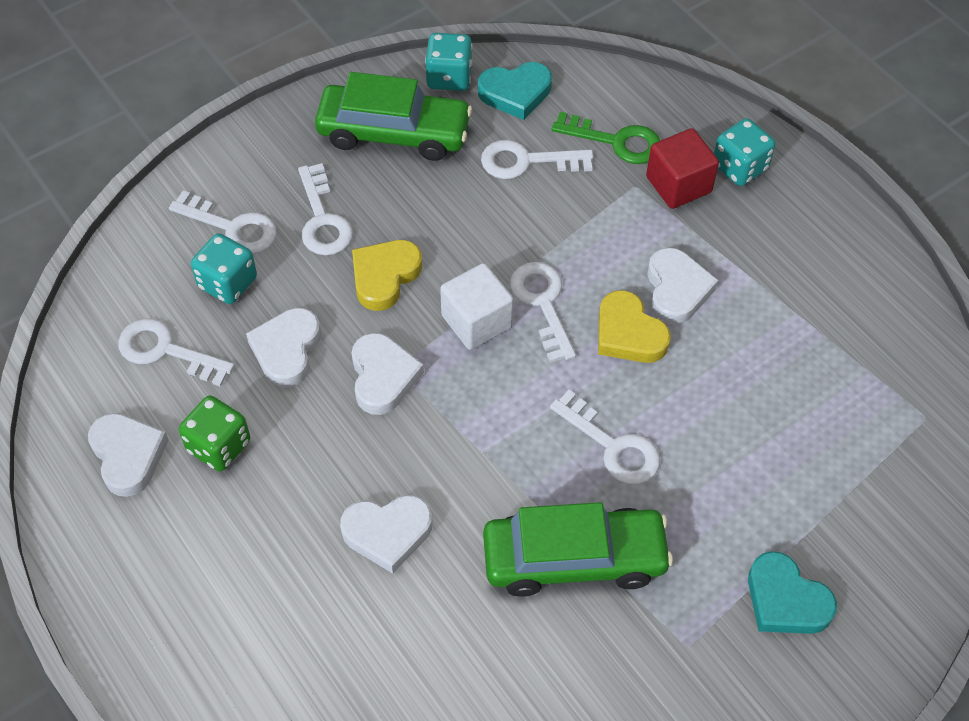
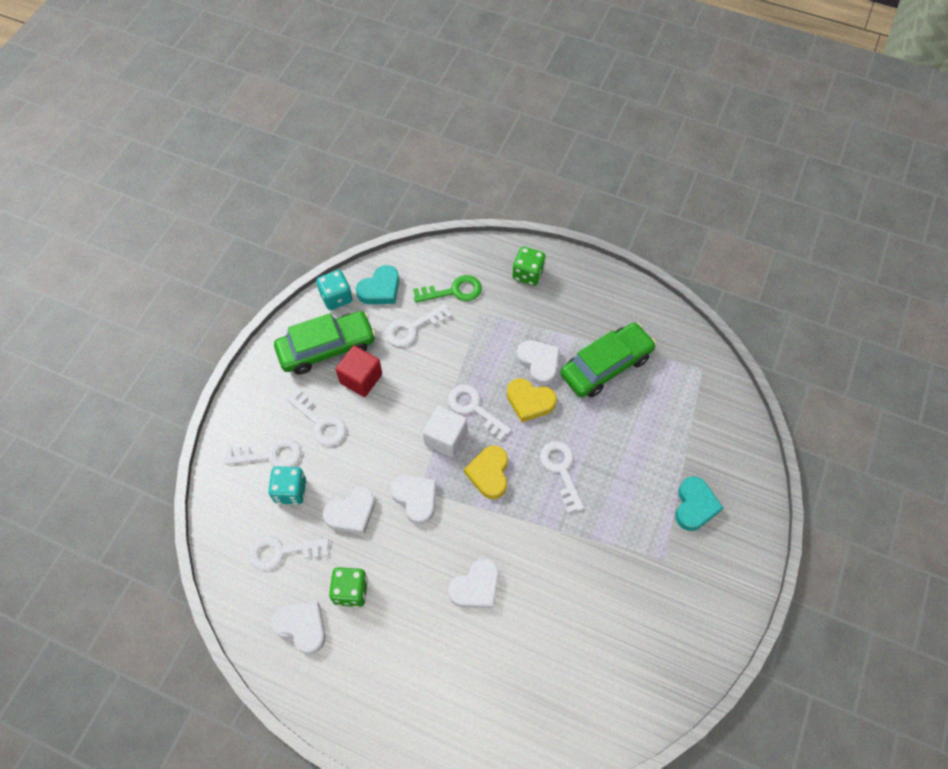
camera: 30 degrees left, 5 degrees up
(287, 350) = (351, 513): white heart -> white heart turned 105 degrees counterclockwise
(384, 276) = (378, 438): yellow heart -> yellow heart (489, 473)
(574, 559) = (580, 544): green car -> green car (606, 366)
(613, 446) = (561, 470): white key -> white key turned 120 degrees counterclockwise
(678, 184) = (502, 300): red cube -> red cube (361, 378)
(739, 167) = (528, 274): turquoise dice -> green dice
(785, 600) = (695, 506): turquoise heart -> turquoise heart turned 90 degrees counterclockwise

